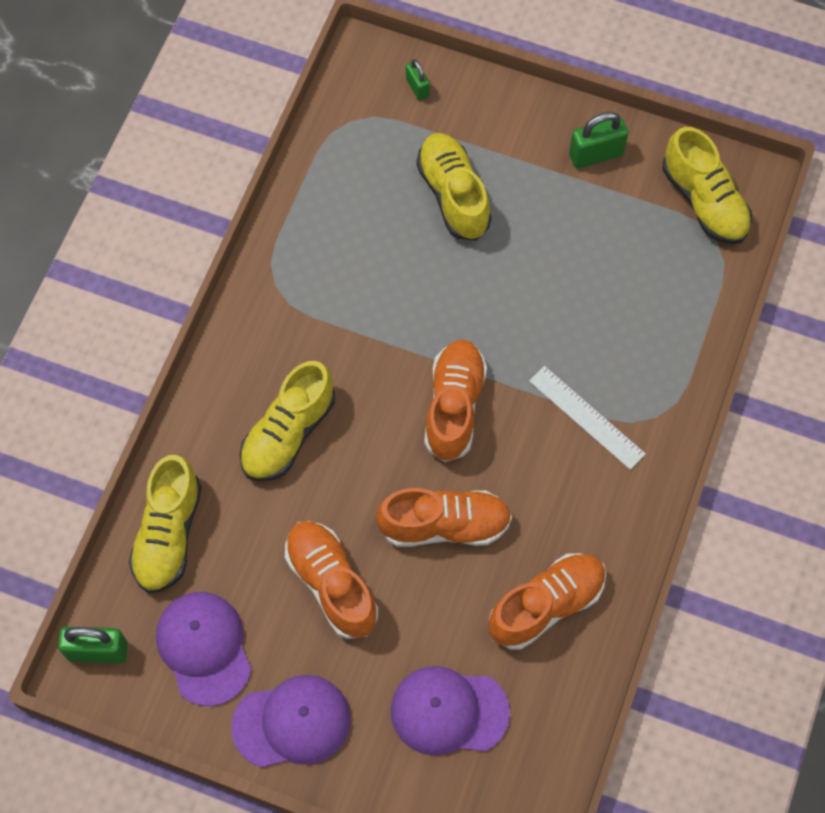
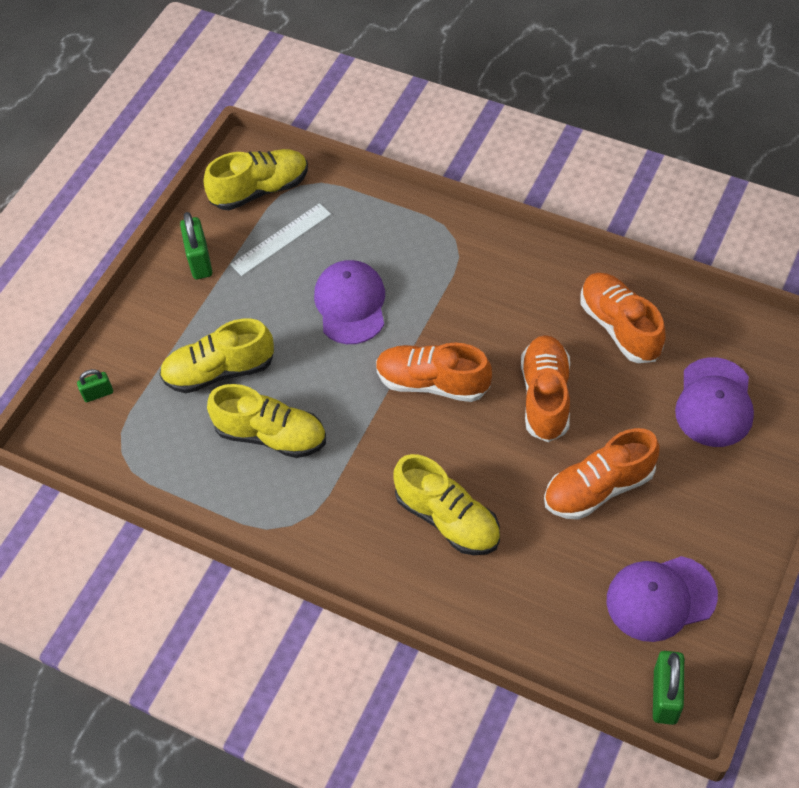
camera: 80 degrees left, 10 degrees down
(168, 534) = (545, 628): yellow shoe -> yellow shoe (271, 435)
(292, 722) = (729, 525): purple cap -> purple cap (350, 304)
(586, 417) = (451, 286): white ruler -> white ruler (281, 239)

